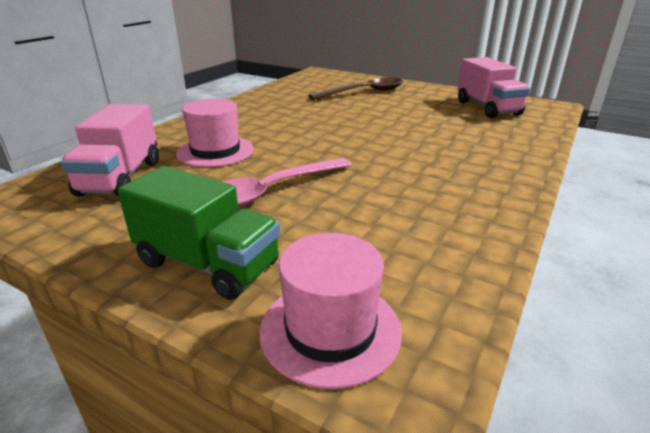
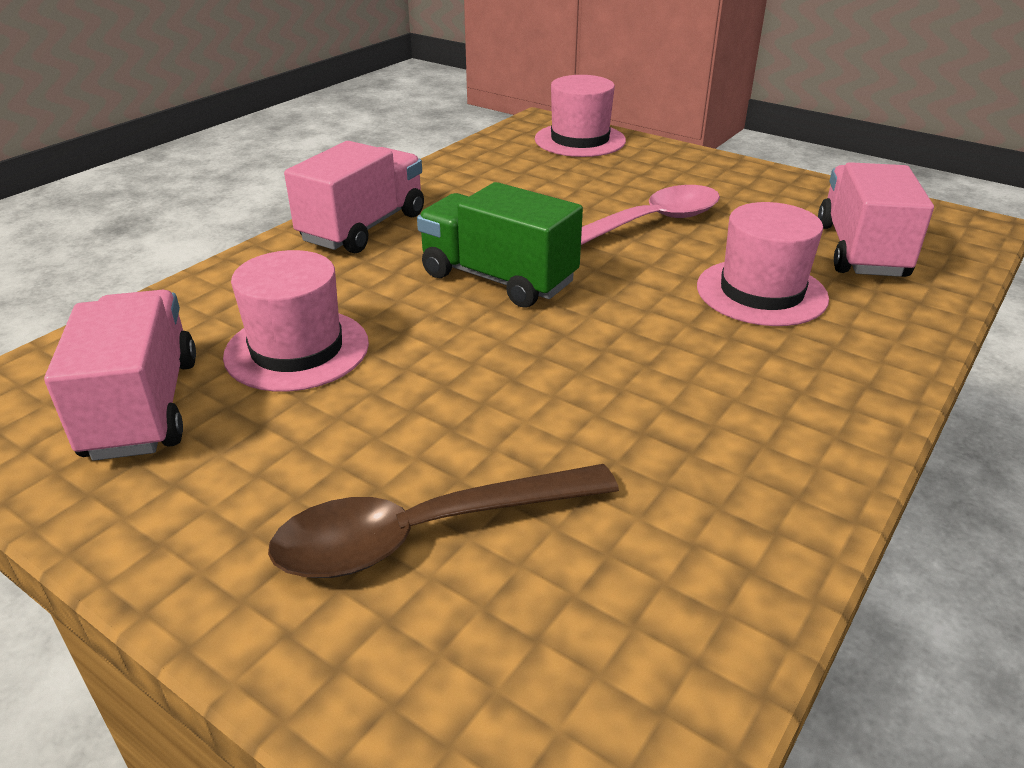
camera: 175 degrees left, 5 degrees up
(208, 264) = (680, 170): green truck -> green truck (498, 279)
(451, 123) = (297, 349): none -> pink hat
(489, 180) = (363, 227): none -> pink truck

